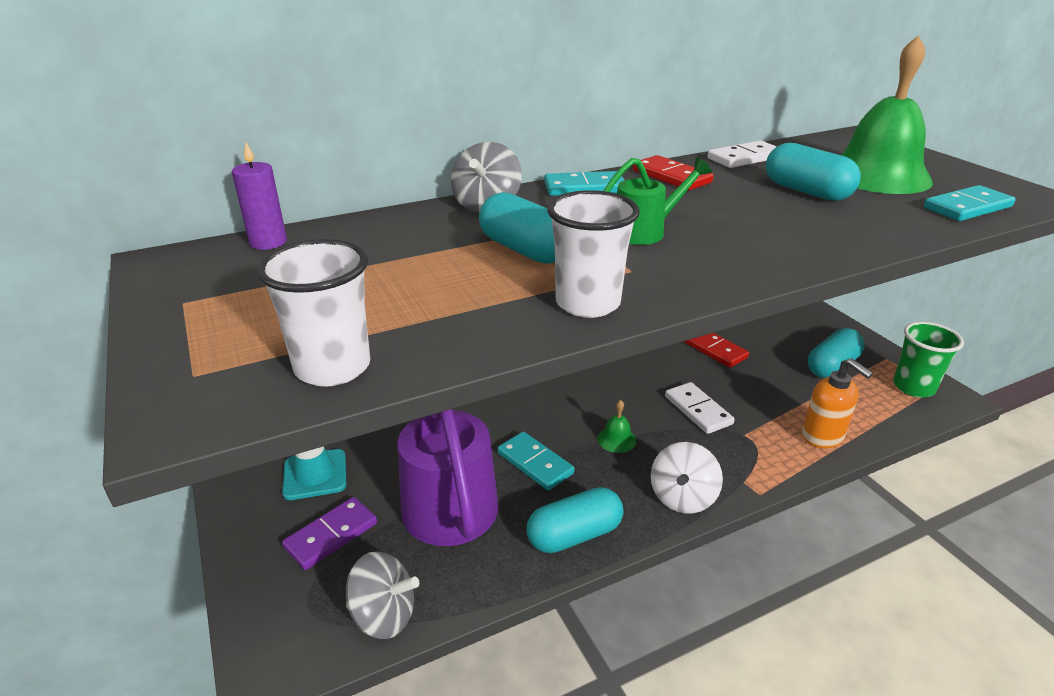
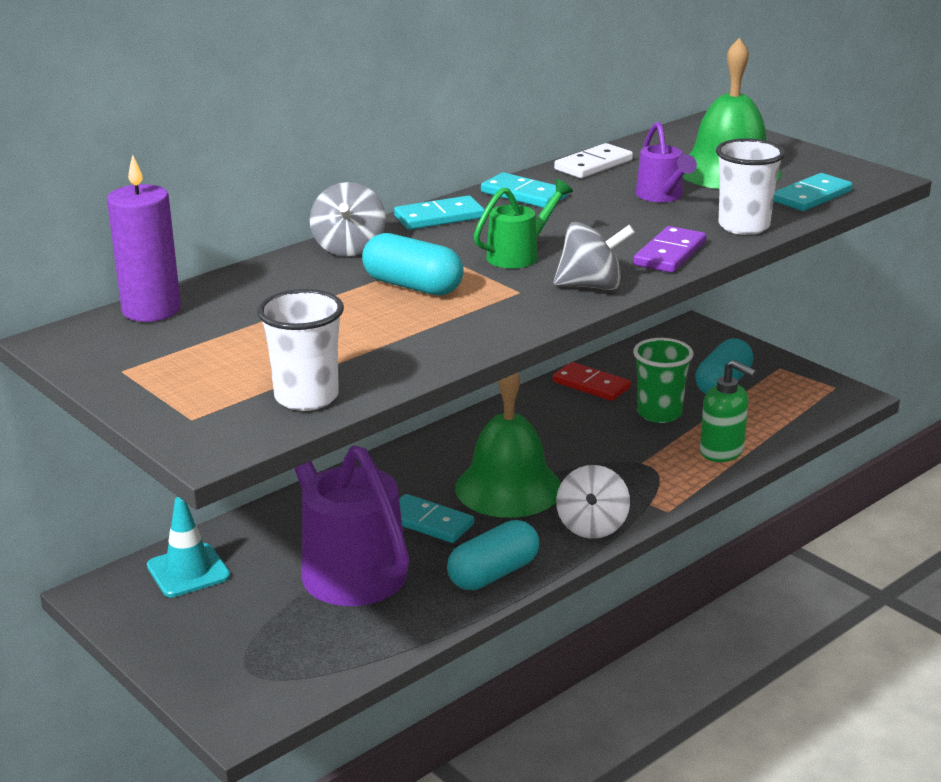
camera: 15 degrees left, 5 degrees down
(268, 242) = (151, 310): purple candle -> purple candle, size x1.56
(331, 535) = (240, 617): purple domino -> purple domino (670, 254)
(384, 615) = (331, 665): grey spinning top -> grey spinning top (591, 286)
(587, 303) = (493, 323): white cup -> white cup (744, 226)
(616, 439) = (508, 487): green bell -> green bell, size x2.47
(671, 177) = (523, 195): red domino -> turquoise domino
(698, 410) = (588, 447): white domino -> none
(806, 191) = (662, 196): turquoise capsule -> purple watering can
(823, 436) = (722, 452): orange soap dispenser -> green soap dispenser
(913, 387) = (809, 392): green cup -> green cup (659, 413)

